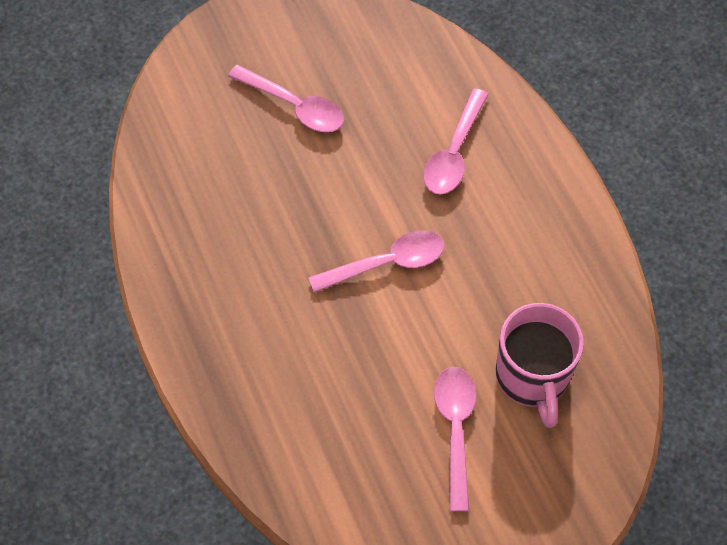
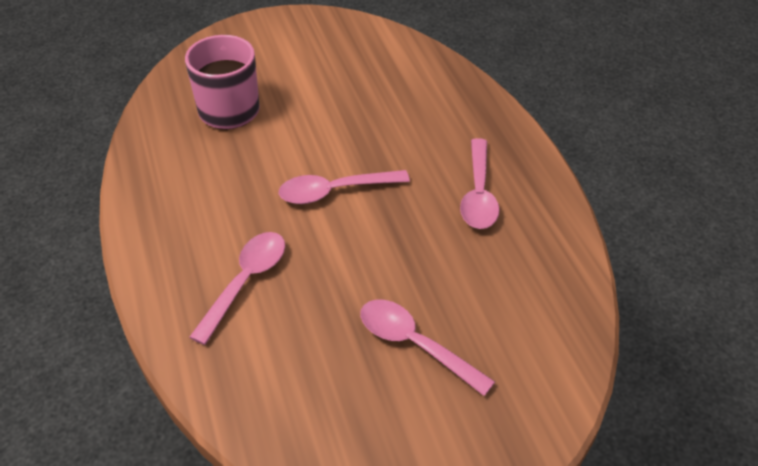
camera: 175 degrees left, 15 degrees down
(455, 429) = (300, 84): pink spoon -> pink spoon (478, 194)

